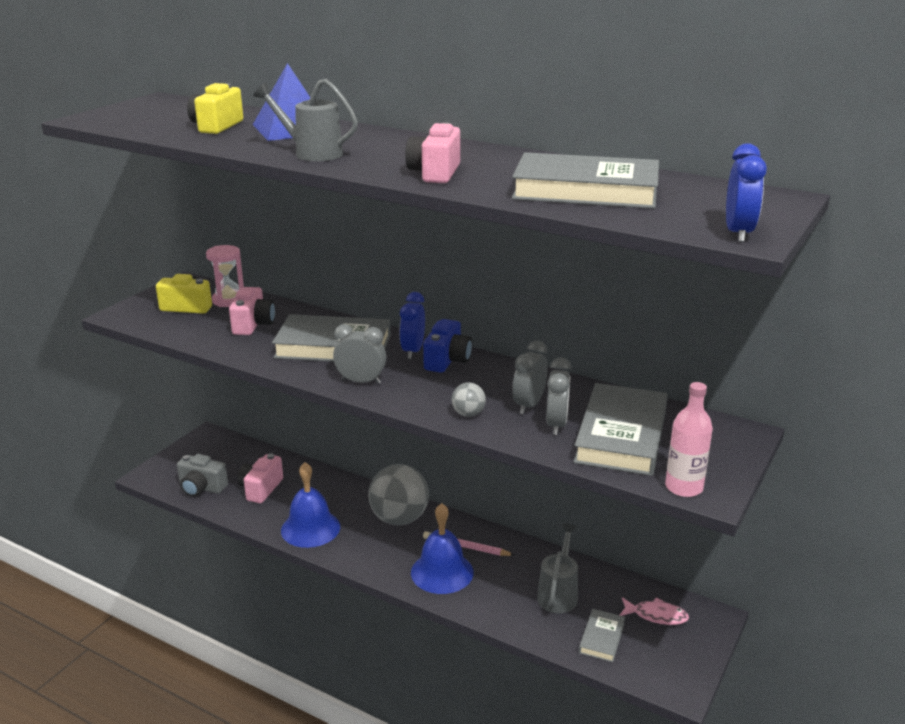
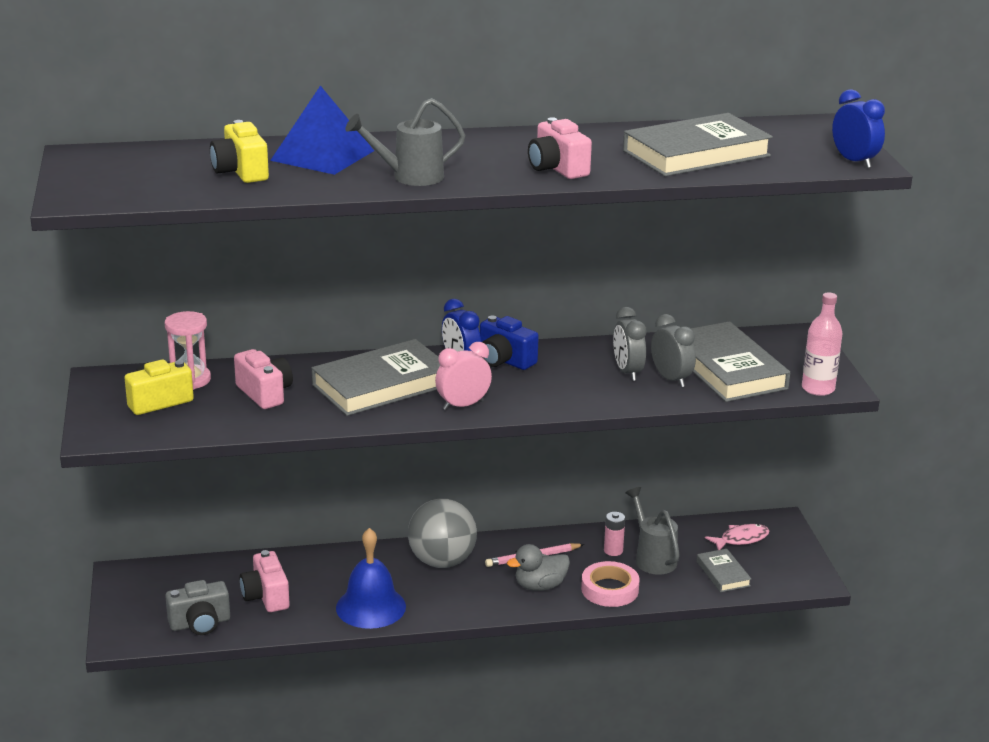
camera: 40 degrees left, 0 degrees up
(361, 381) = (463, 405): grey clock -> pink clock
(442, 572) = (540, 586): blue bell -> grey duck
(447, 360) = (504, 360): blue camera -> blue camera turned 150 degrees clockwise
(468, 414) = (594, 397): grey ball -> none
(490, 602) = (609, 589): none -> pink tape
(534, 572) = (613, 550): none -> pink battery

